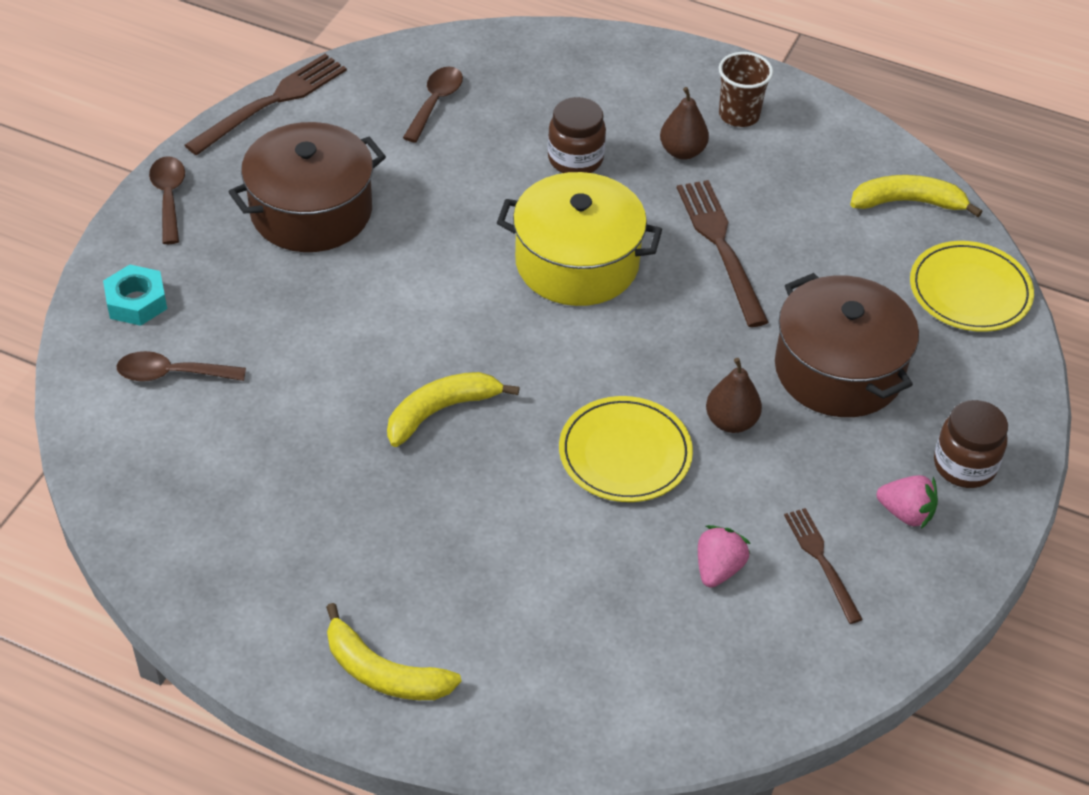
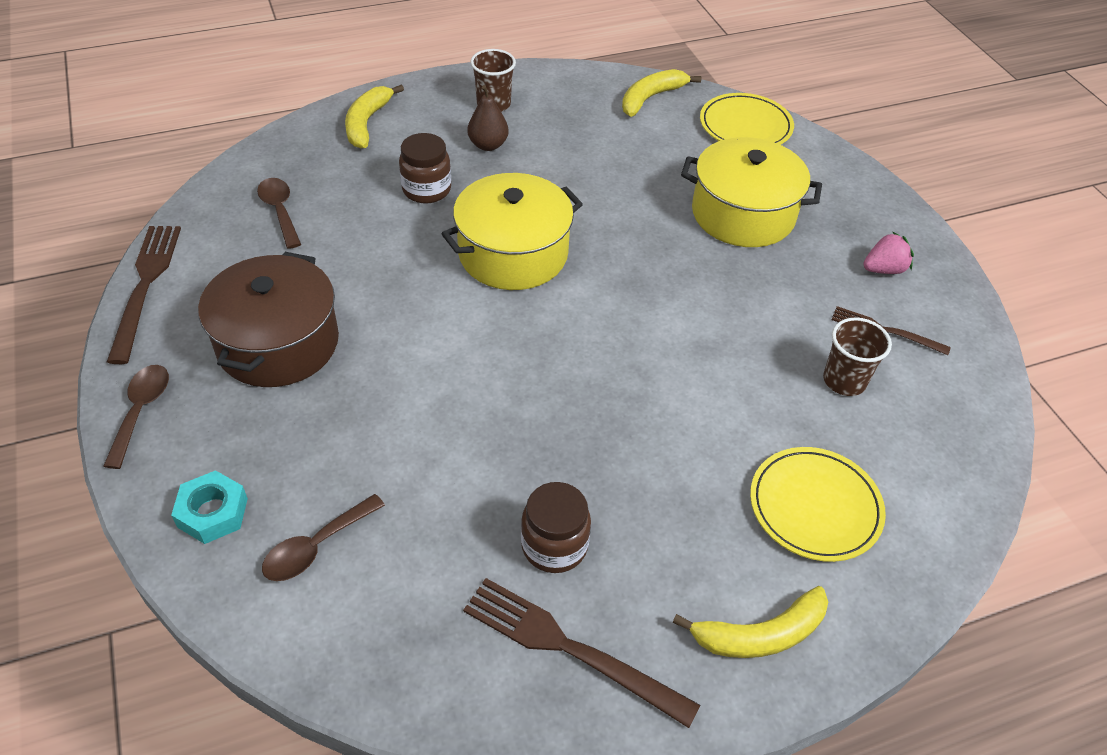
camera: 45 degrees left, 0 degrees up
(169, 198) = (141, 411): brown spoon -> brown spoon turned 60 degrees clockwise
(440, 411) = (553, 415): yellow banana -> yellow banana (367, 123)
(625, 453) = (701, 352): yellow plate -> yellow plate (815, 507)
(718, 569) = (844, 381): pink strawberry -> brown cup
(721, 247) = (586, 187): brown fork -> brown fork (571, 649)
(731, 421) = (730, 286): brown pear -> none
(838, 370) = (743, 214): brown pot -> yellow pot
(964, 465) = (872, 221): brown jar -> brown jar (554, 546)

